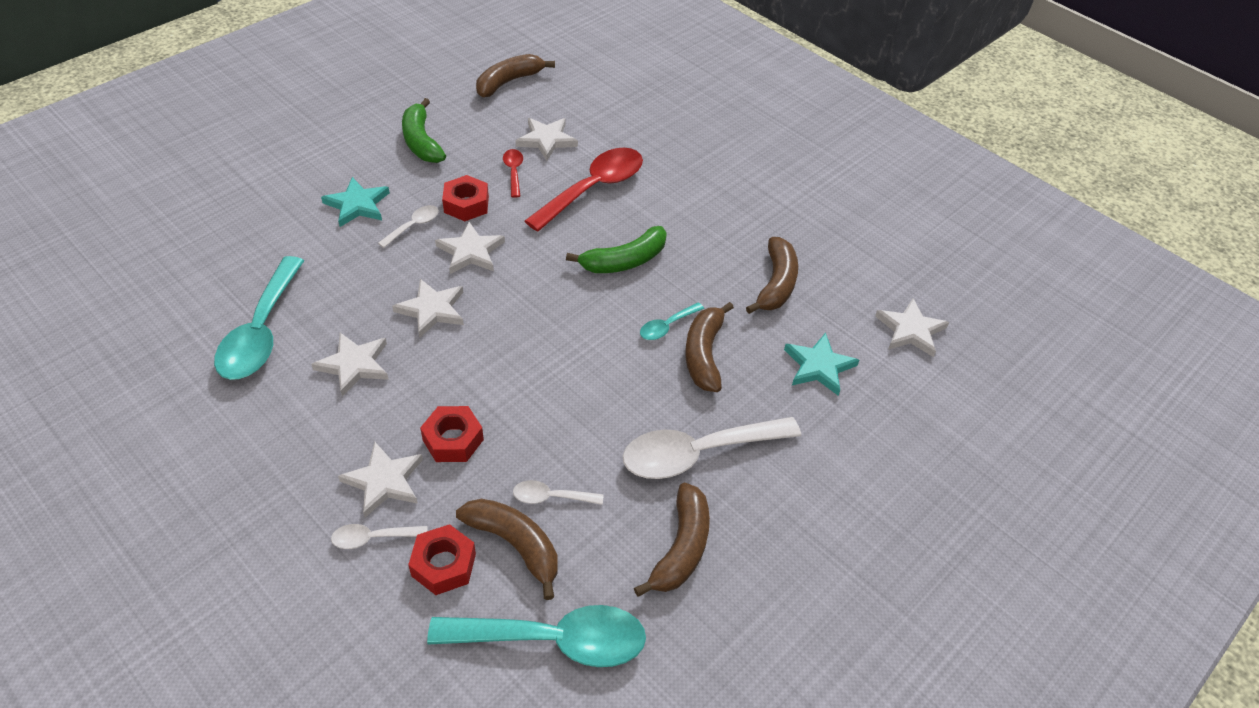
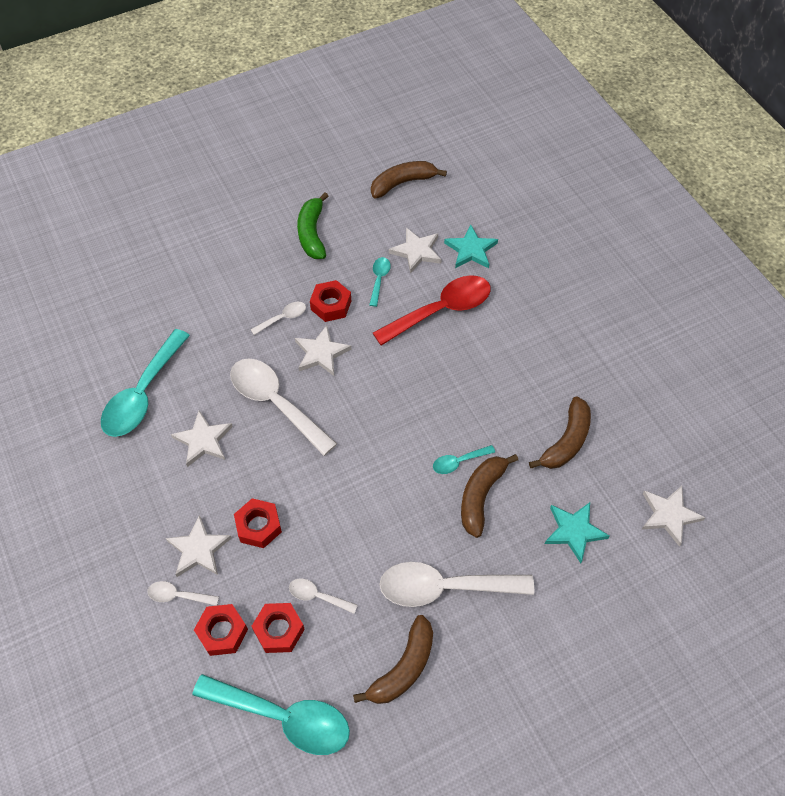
camera: 20 degrees right, 10 degrees up
(357, 205) = (244, 288): turquoise star -> turquoise star (471, 250)
(432, 310) = (275, 403): white star -> white spoon
(513, 172) = (379, 279): red spoon -> turquoise spoon
(515, 545) = (279, 630): brown banana -> red nut
(624, 261) = (444, 389): green banana -> none

